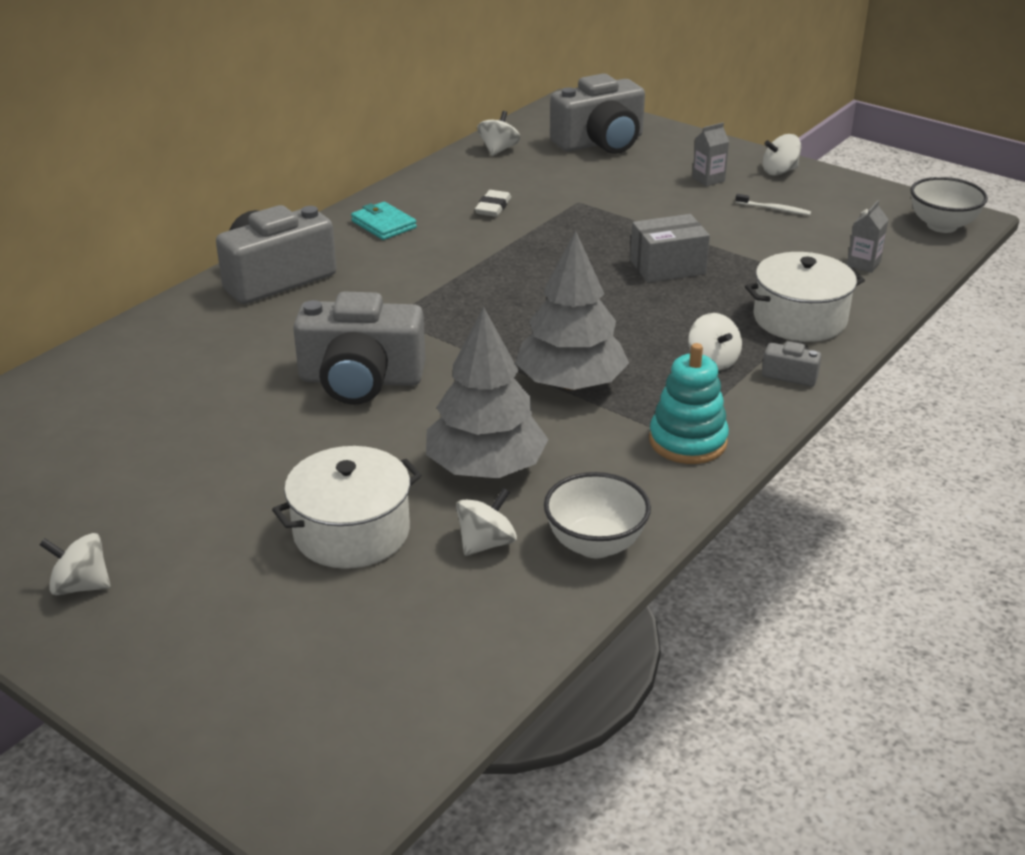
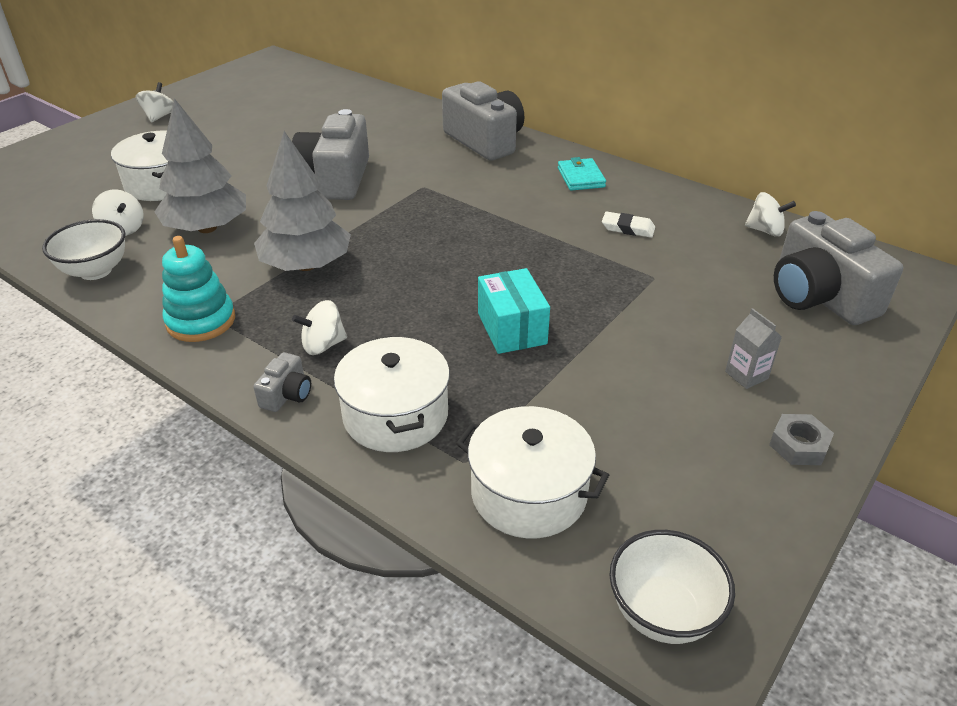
camera: 90 degrees right, 5 degrees up
(383, 224) = (581, 177): turquoise wallet -> turquoise wallet turned 60 degrees counterclockwise
(667, 267) = (512, 328): grey box -> turquoise box
(774, 209) = (674, 426): white toothbrush -> none
(779, 171) = (798, 445): white spinning top -> grey nut
(863, 264) = (528, 493): grey carton -> white pot

